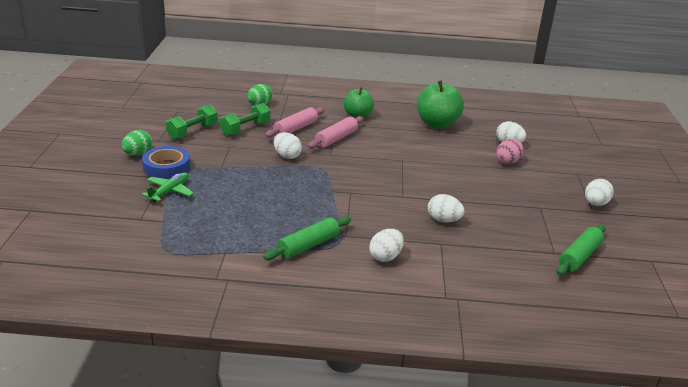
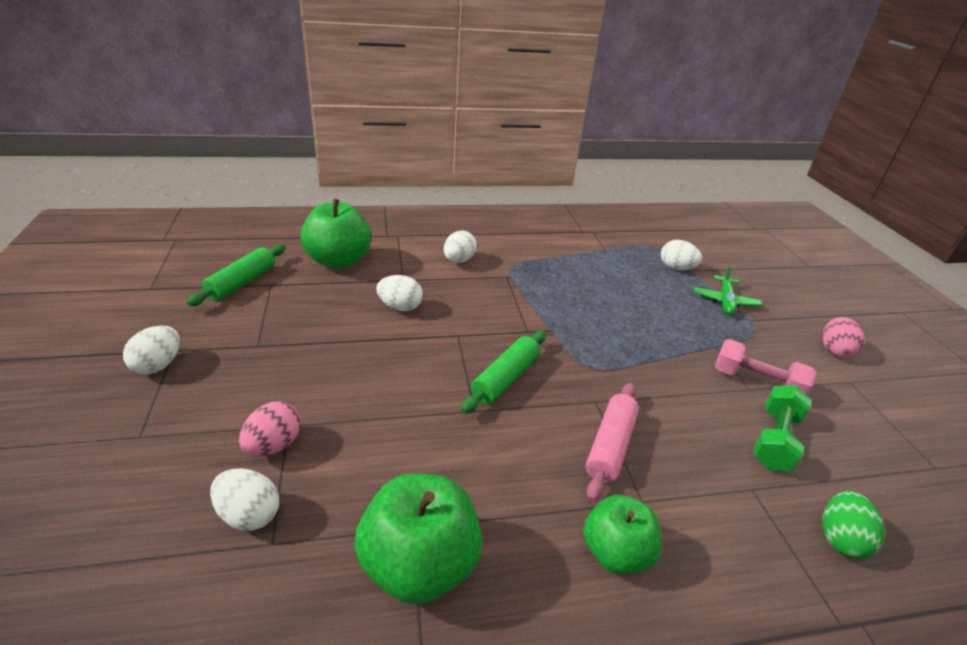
camera: 165 degrees right, 5 degrees up
(138, 154) = (834, 350): green egg -> pink egg
(166, 167) = (774, 335): blue tape -> none
(193, 132) = (837, 413): green dumbbell -> none
(220, 148) = (756, 382): none -> pink dumbbell
(287, 156) = (654, 383): white egg -> white egg (676, 268)
(295, 129) = (699, 462): pink rolling pin -> none
(308, 245) = (537, 262): green rolling pin -> green rolling pin (505, 378)
(502, 269) = (338, 261): none -> green apple

